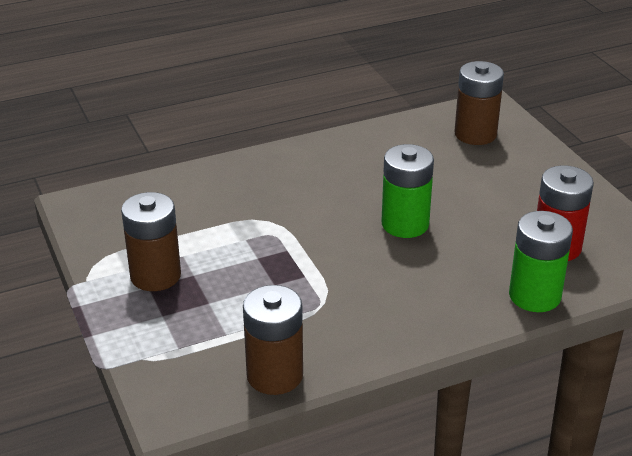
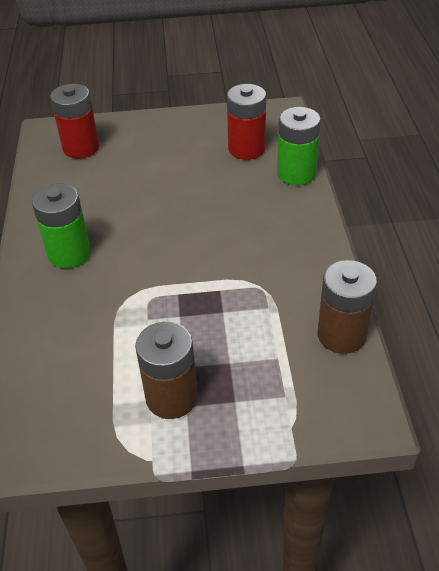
camera: 70 degrees left, 10 degrees up
(405, 224) = (179, 215): green battery -> green battery (69, 253)
(475, 134) = (81, 148): brown battery -> red battery

